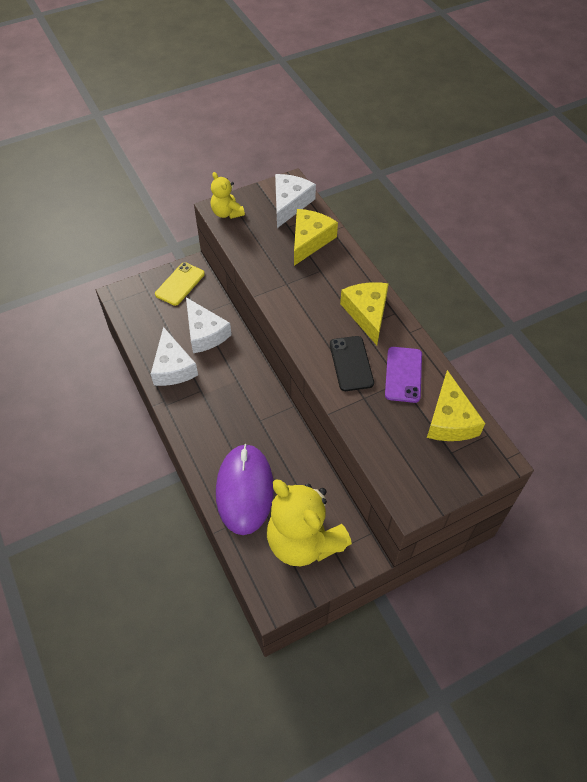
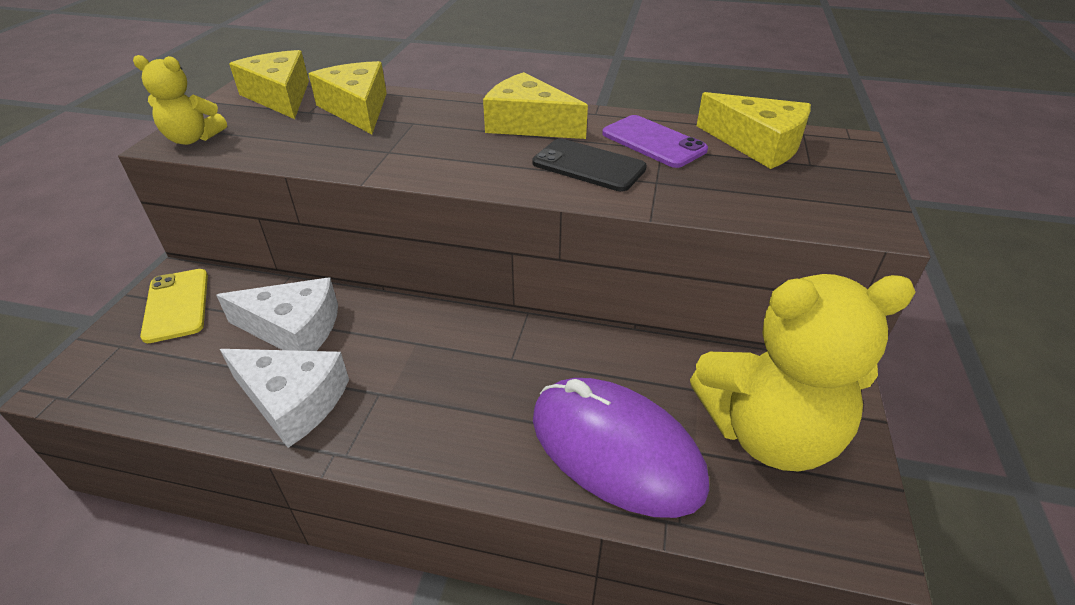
camera: 50 degrees left, 15 degrees down
(290, 204) = (280, 96): white cheese -> yellow cheese

